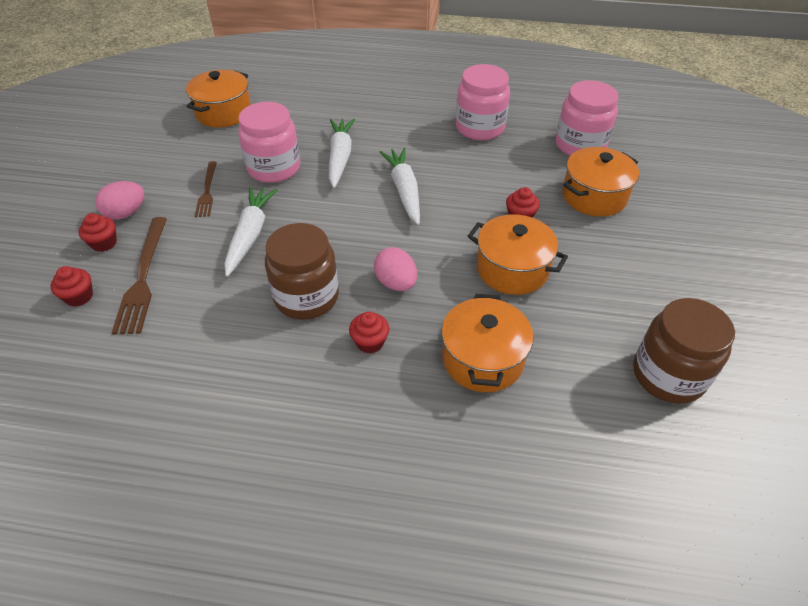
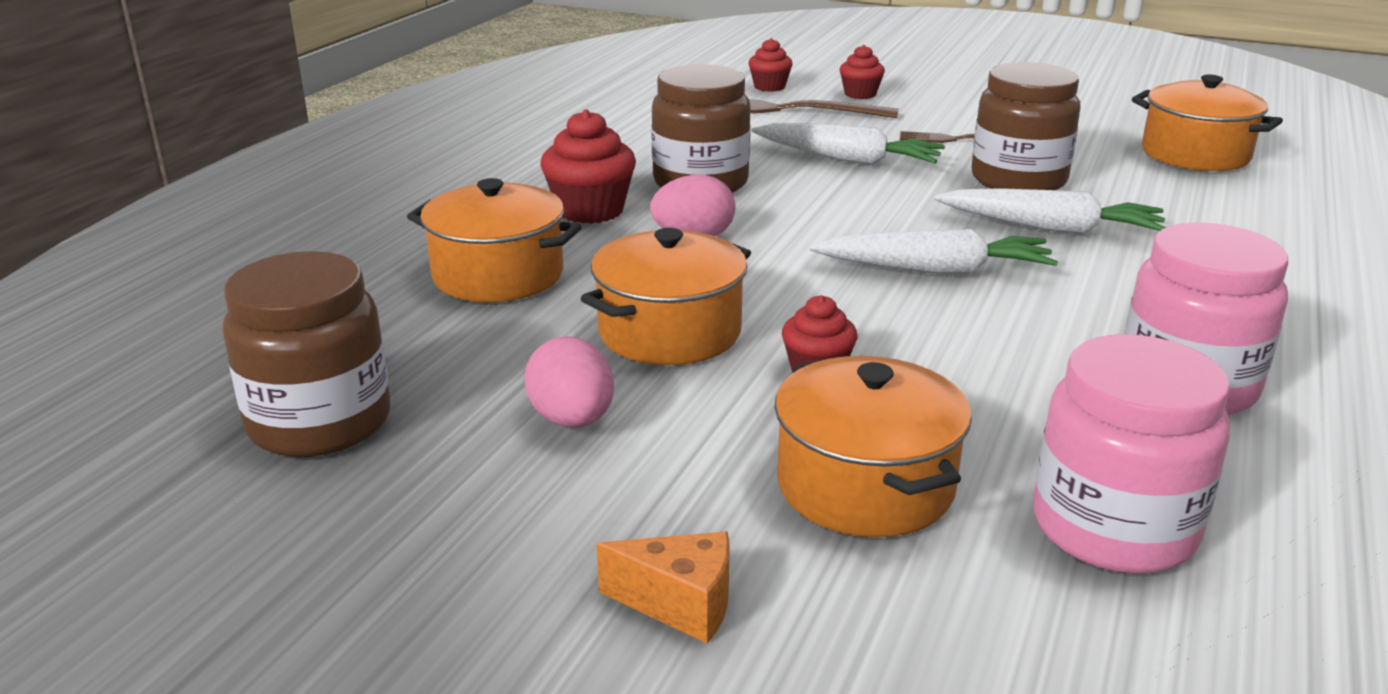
camera: 105 degrees right, 20 degrees down
(126, 213) = (918, 102): pink egg -> pink egg (572, 420)
(274, 168) = (1018, 180): pink jar -> brown jar
(370, 342) = (590, 210): red cupcake -> red cupcake, size x1.63
(687, 229) = (680, 605): none -> orange cheese

